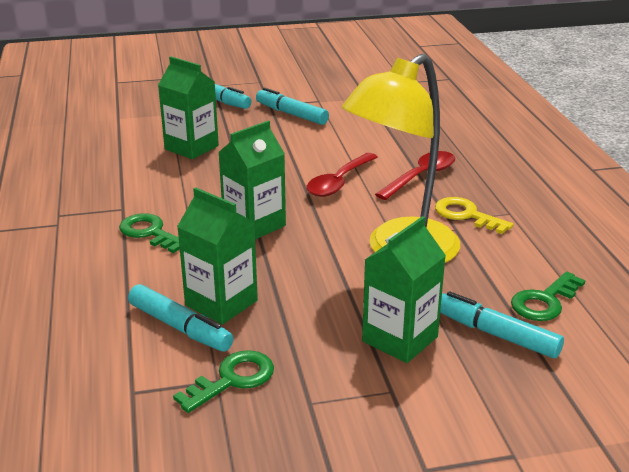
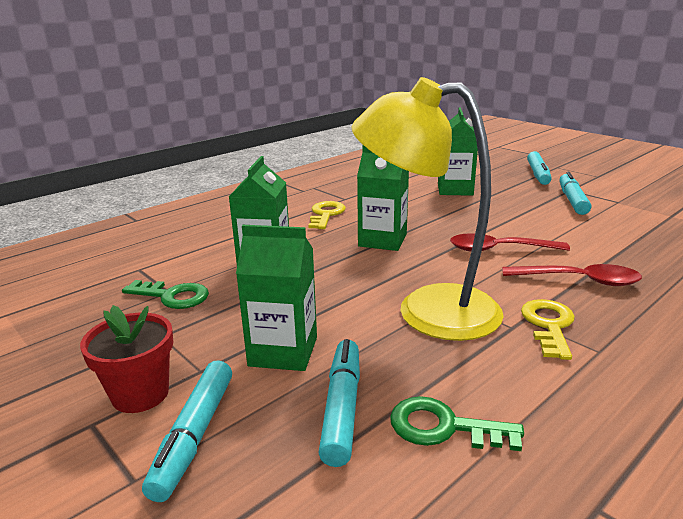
camera: 60 degrees right, 5 degrees down
(150, 233) = (326, 214): green key -> yellow key
(180, 327) = (222, 259): turquoise marker -> turquoise marker (194, 436)
(401, 433) = (140, 394): none -> red flower pot

